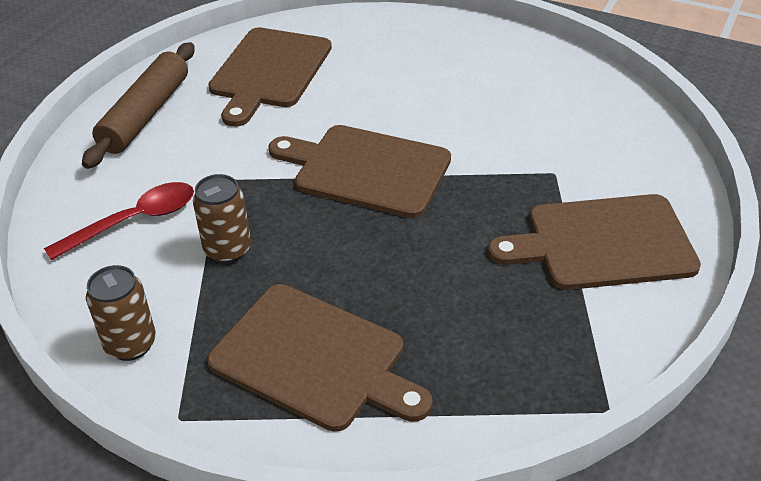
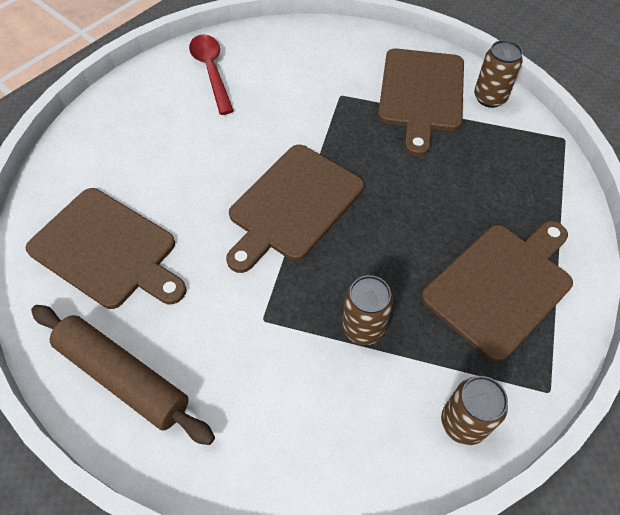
camera: 75 degrees left, 15 degrees up
(134, 221) = (298, 405): red spoon -> red spoon (211, 71)
(641, 314) = (489, 98): none -> brown can

